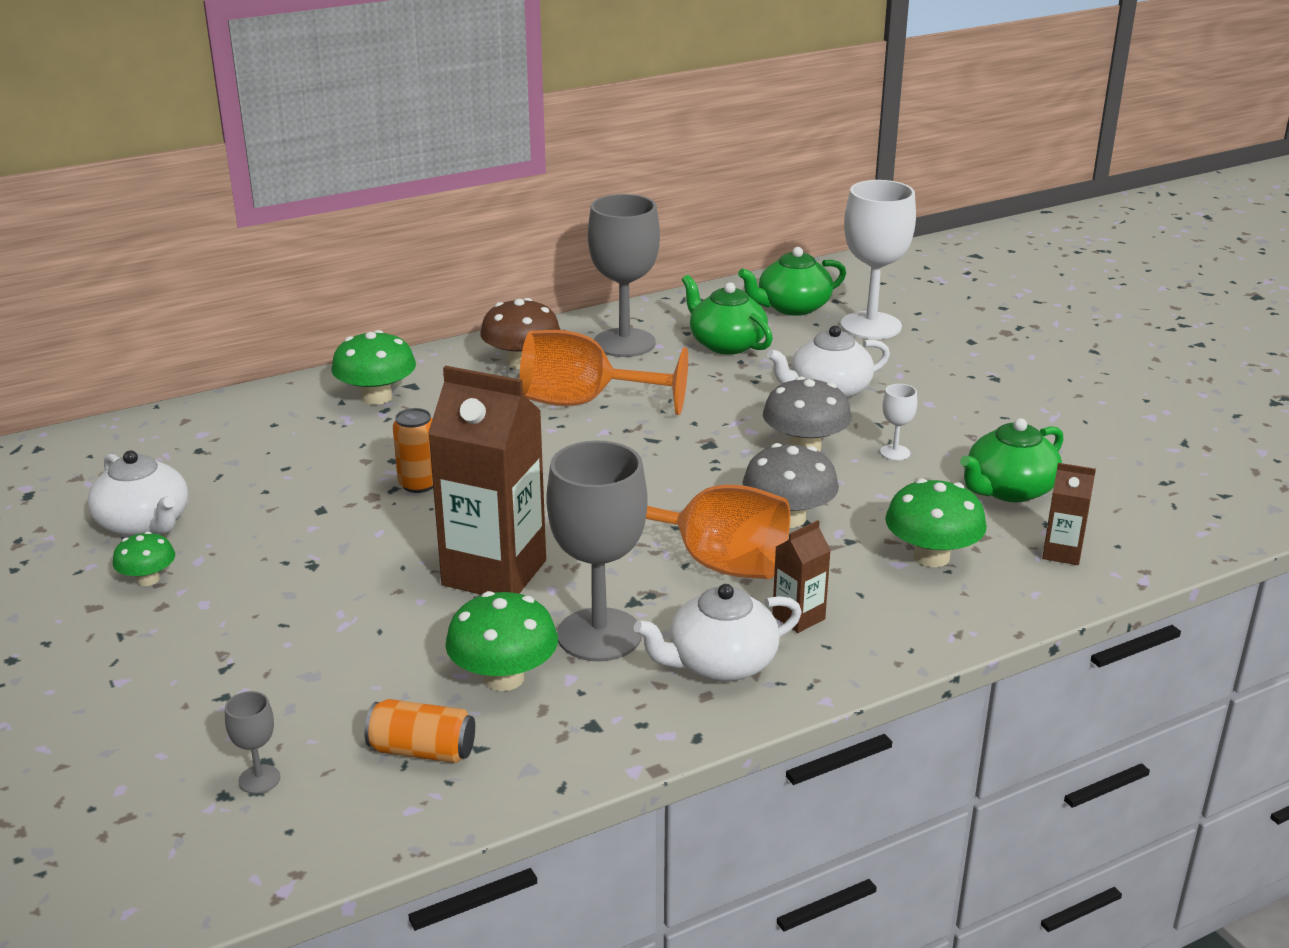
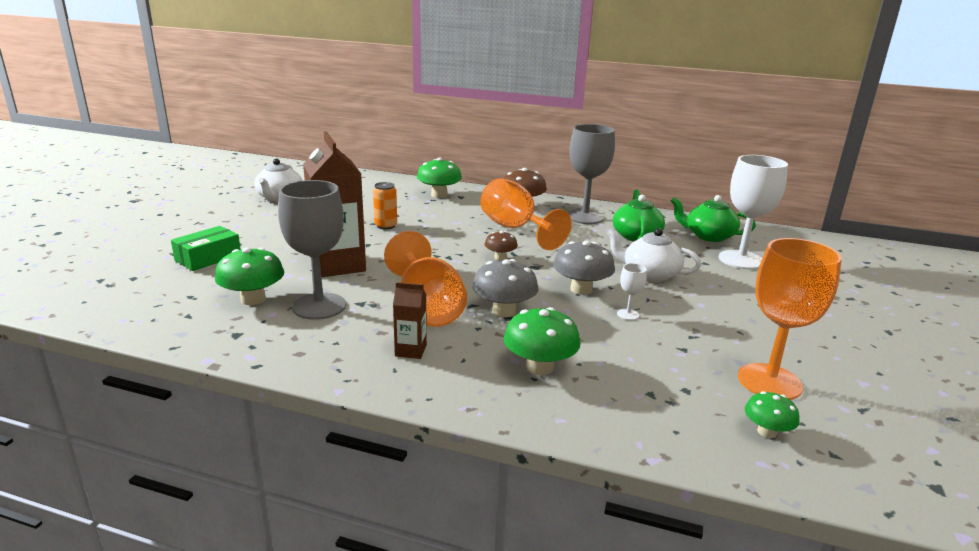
camera: 45 degrees right, 5 degrees down
(148, 579) = (241, 212): green mushroom -> green mushroom (767, 432)
(259, 779) = (118, 282): grey goblet -> none
(296, 670) = (208, 258): none -> green box
(422, 750) = (172, 304): orange can -> none
(650, 453) = (500, 257): none -> brown mushroom
(720, 664) = (334, 346): white teapot -> none
(1009, 490) = (662, 364): green teapot -> none
(1062, 553) = (626, 412): brown carton -> none
(1099, 456) = (769, 382): none -> orange goblet

